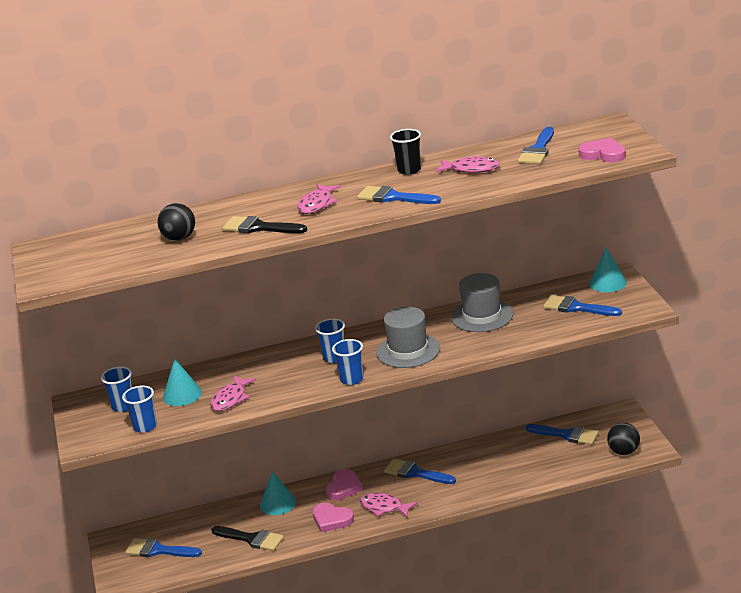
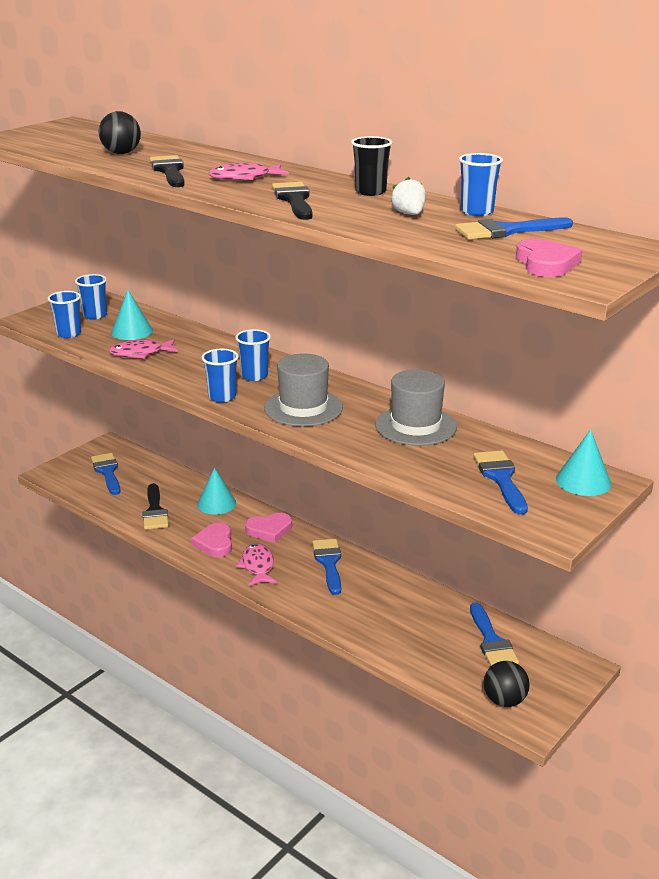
camera: 50 degrees right, 0 degrees up
(393, 197) = (294, 200): blue brush -> black brush
(471, 169) = (409, 214): pink fish -> white strawberry
(492, 149) = (477, 212): none -> blue cup

